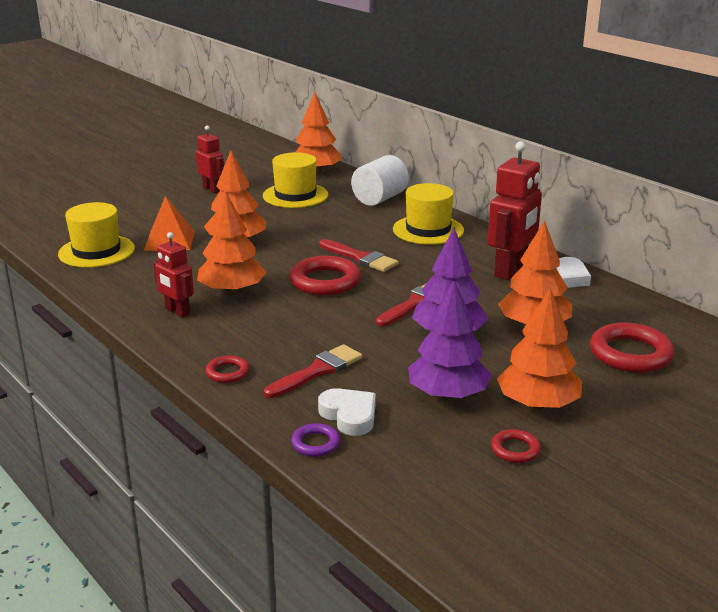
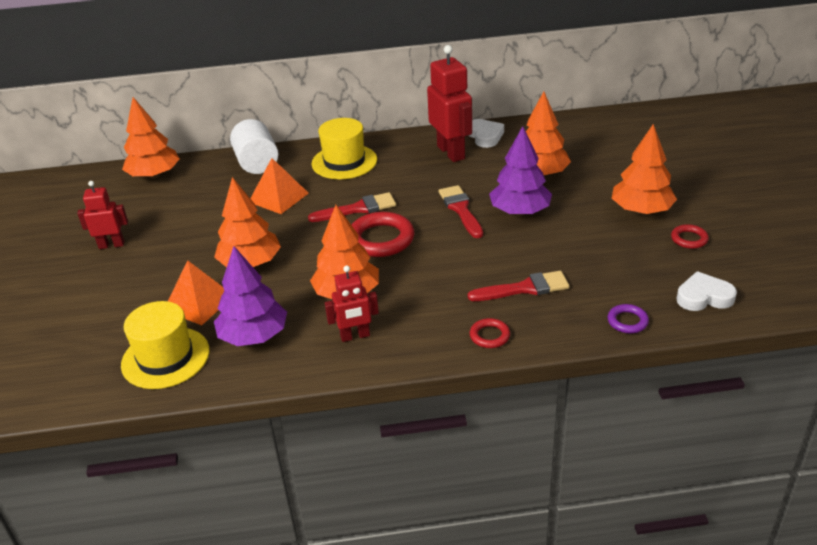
camera: 55 degrees left, 10 degrees up
(295, 195) = (192, 202): yellow hat -> none
(318, 371) = (524, 288): red brush -> red brush turned 90 degrees clockwise
(339, 222) = (278, 197): none -> orange pyramid
(349, 415) = (600, 293): white heart -> white heart (704, 297)
(448, 394) = (603, 241): purple tree -> purple tree (254, 336)
(630, 354) = (606, 154): red ring -> none

